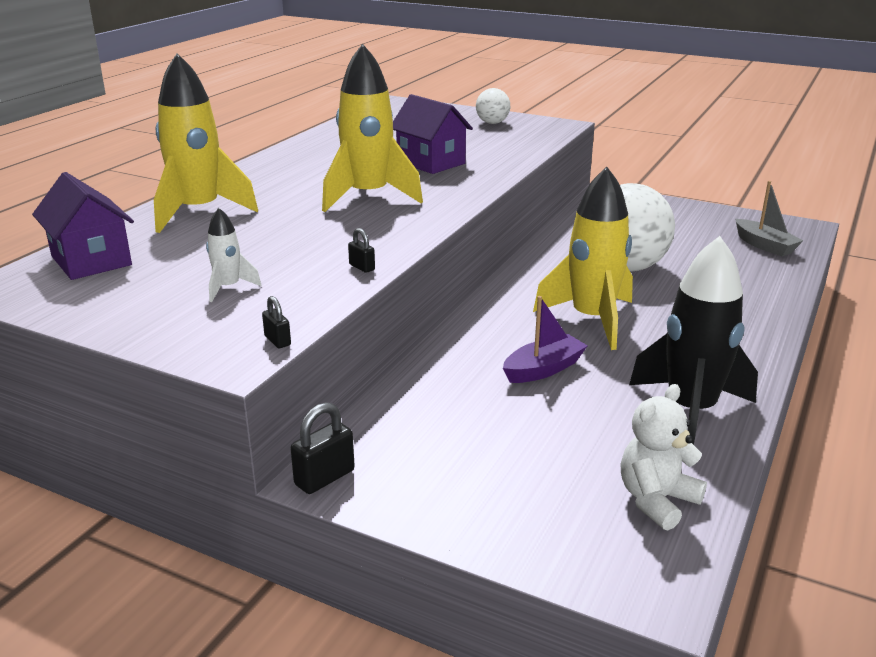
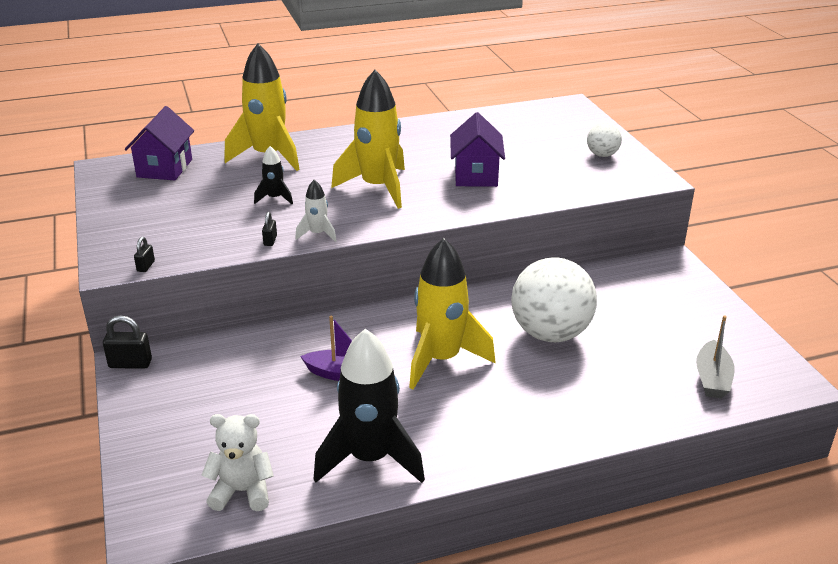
camera: 45 degrees right, 5 degrees up
(228, 288) = (186, 219): white rocket -> white rocket (317, 234)
(286, 238) = (275, 198): none -> black rocket

